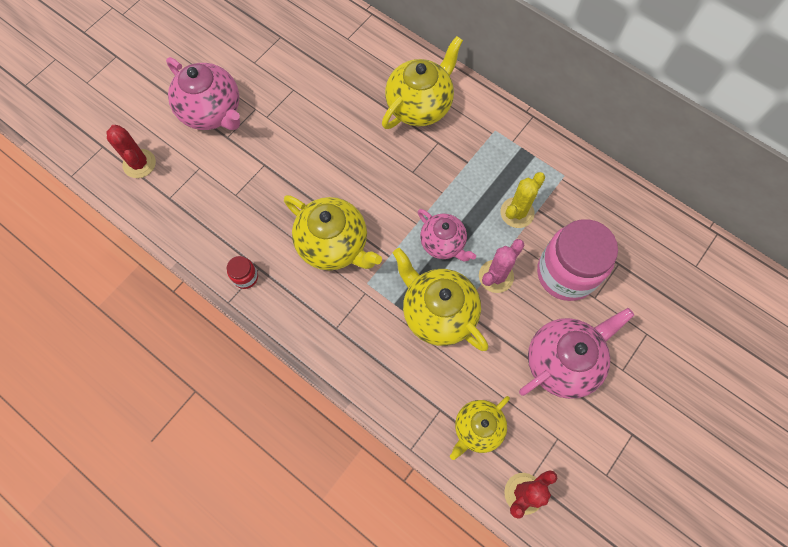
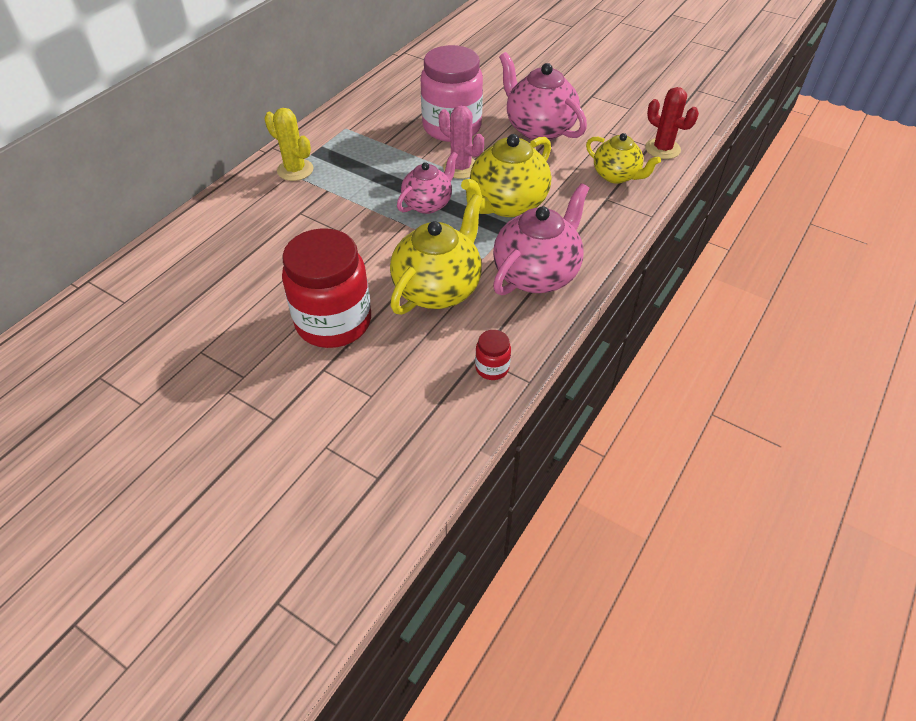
camera: 95 degrees left, 20 degrees down
(139, 164) = (315, 533): red cactus -> none
(212, 112) = (226, 445): pink teapot -> pink teapot (537, 274)
(308, 170) = (333, 322): none -> red jar
(420, 106) = (246, 229): yellow teapot -> none
(517, 212) = (388, 156): yellow cactus -> yellow cactus (295, 170)

